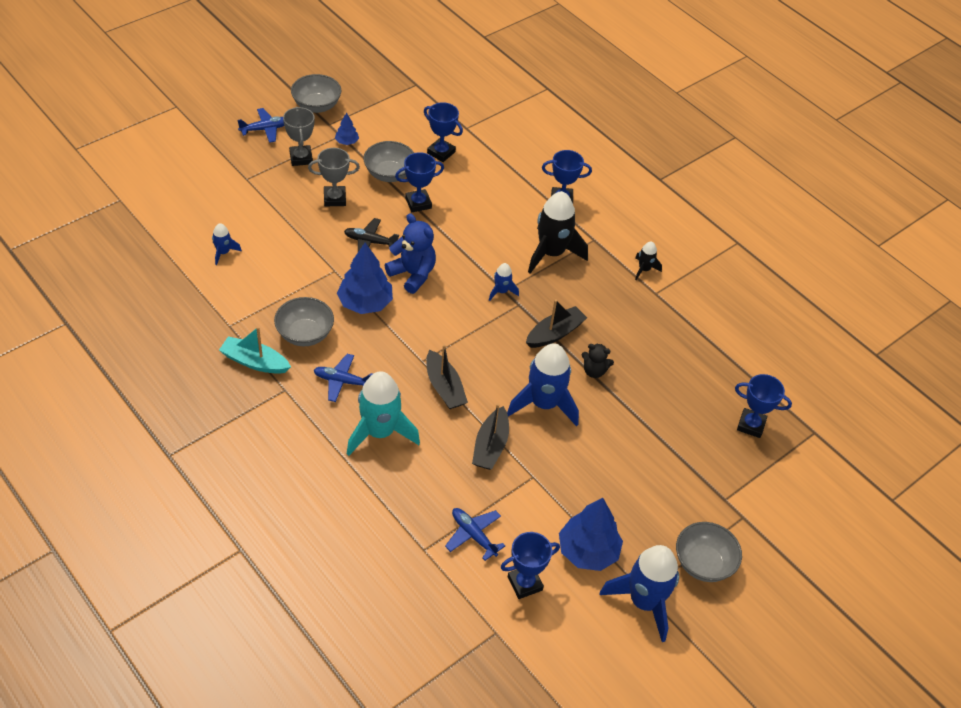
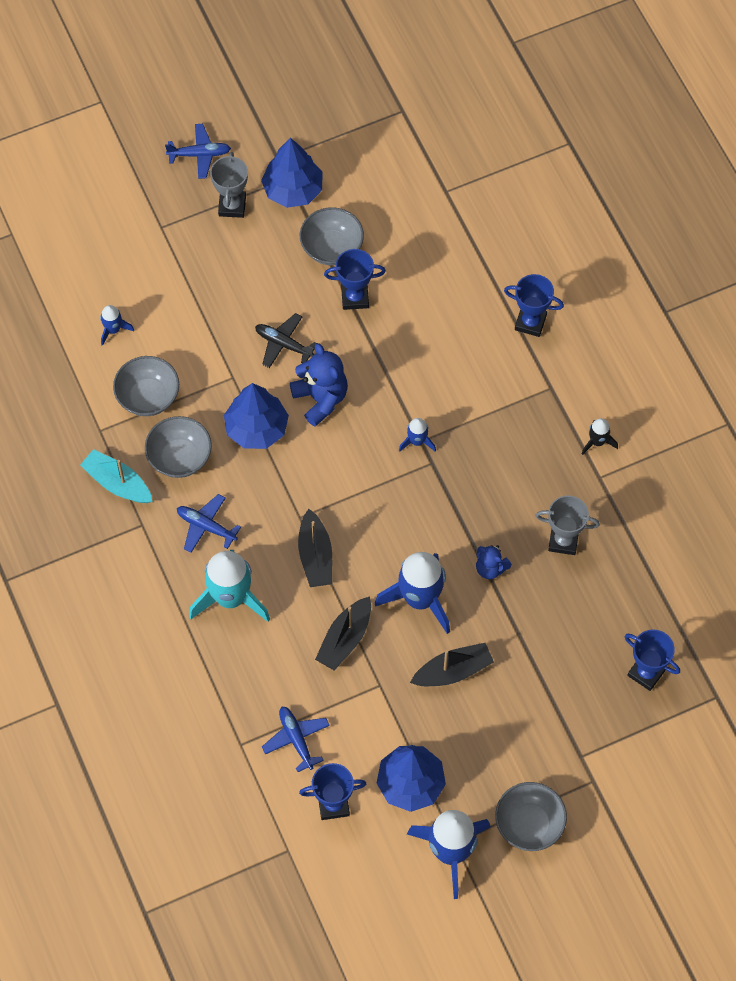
camera: 20 degrees right, 15 degrees up
(316, 106) = (270, 127): grey bowl -> grey bowl (148, 397)
(334, 198) = (257, 274): grey trophy -> grey trophy (563, 541)
(347, 142) = (293, 190): blue tree -> blue tree, size x2.06
(441, 152) = (403, 225): blue trophy -> none
(551, 253) = (493, 398): black rocket -> none
(555, 333) = (461, 510): black boat -> black boat (453, 671)
(594, 371) = (490, 568): black teddy bear -> blue teddy bear

